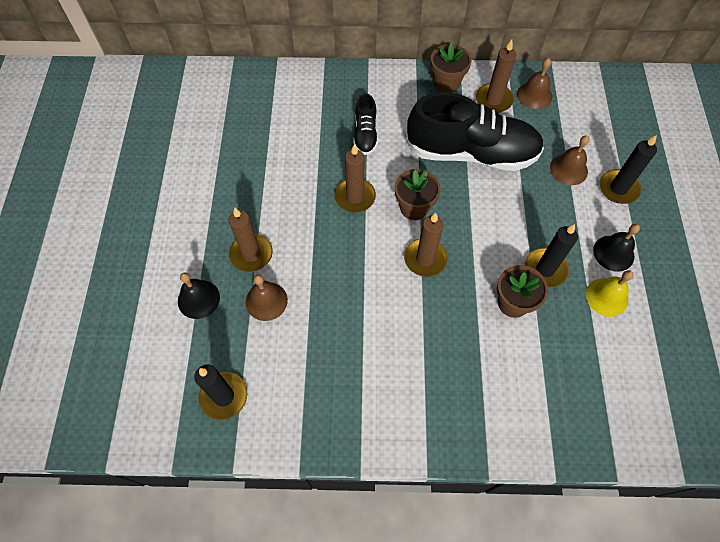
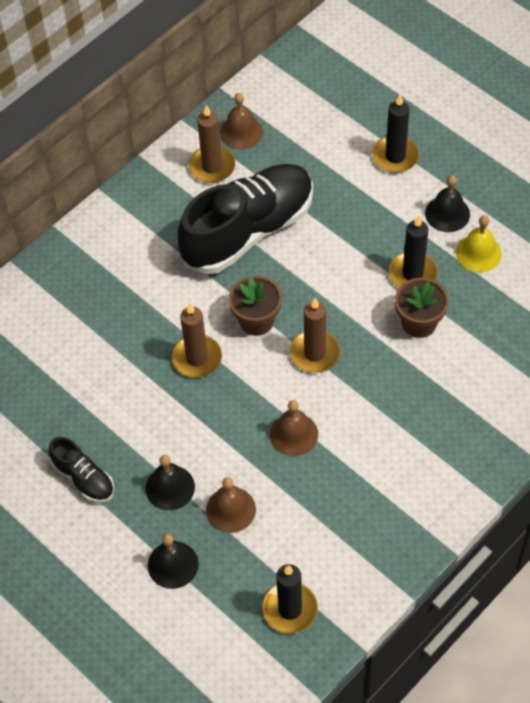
camera: 45 degrees left, 5 degrees down
(251, 254) = (170, 487): brown candle -> black bell
(365, 134) = (138, 297): black shoe -> black shoe (84, 478)
(446, 83) = (153, 186): brown flower pot -> none
(568, 169) = (341, 174): brown bell -> brown bell (294, 434)

